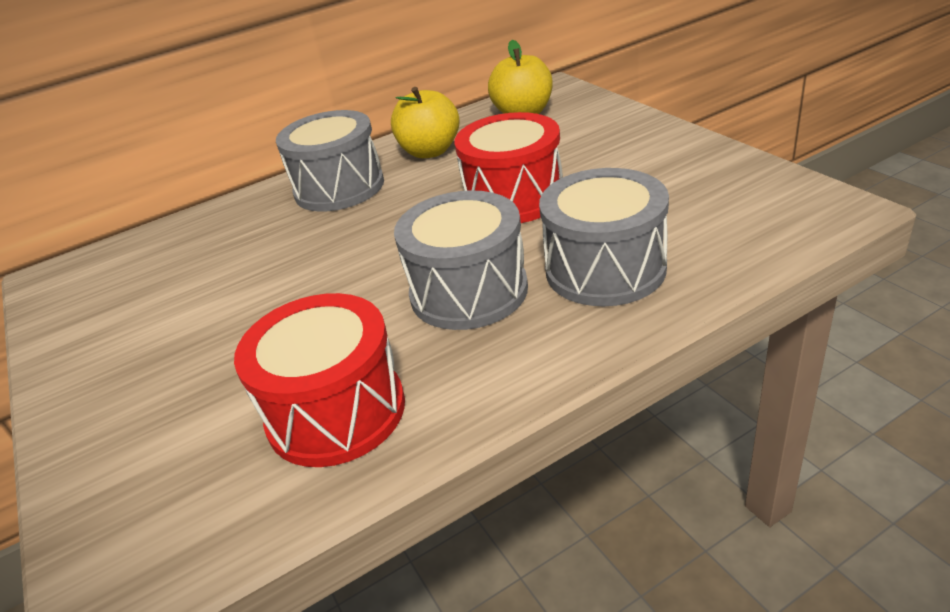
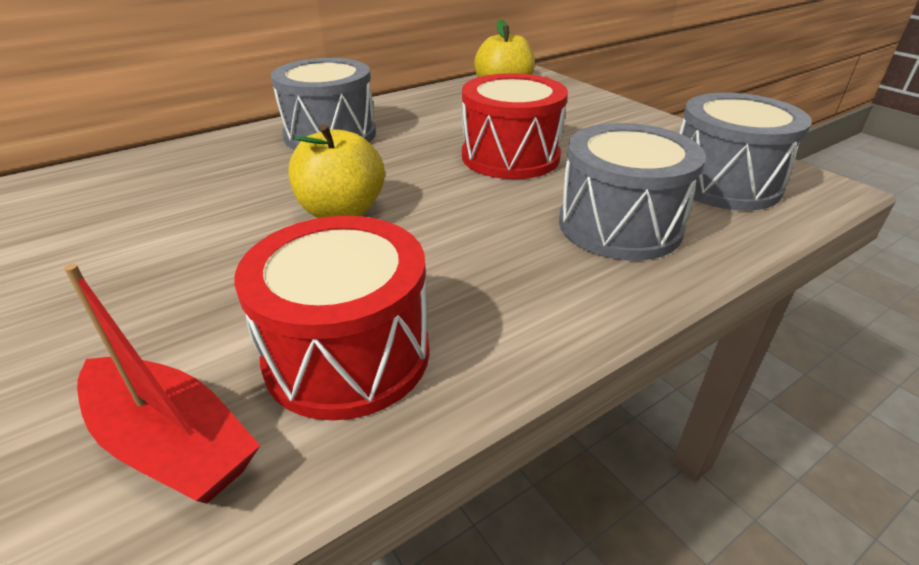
camera: 10 degrees left, 0 degrees up
(197, 490) = (171, 444): none -> red boat
(430, 151) = (419, 112): yellow apple -> yellow apple (342, 212)
(468, 291) = (481, 237): grey drum -> grey drum (723, 183)

